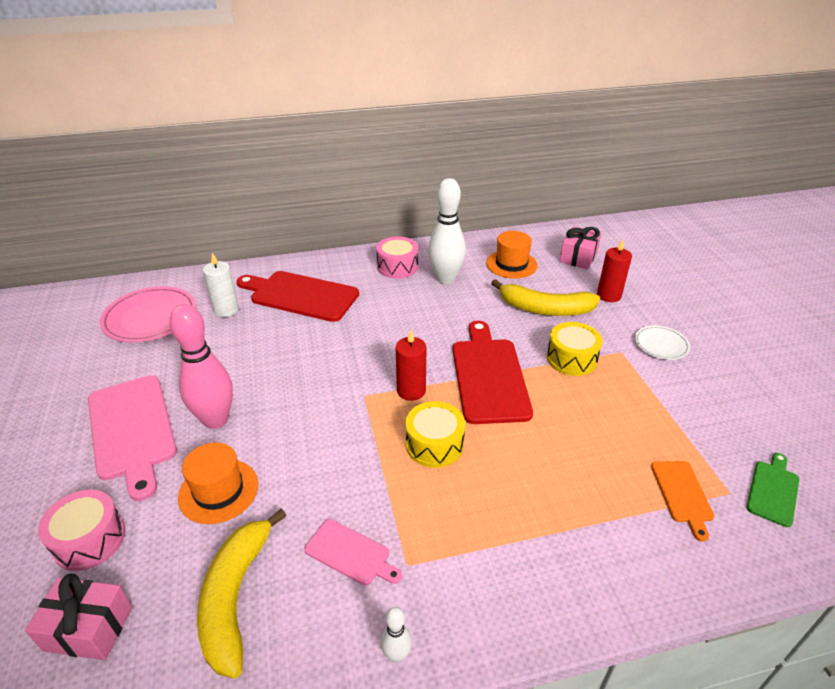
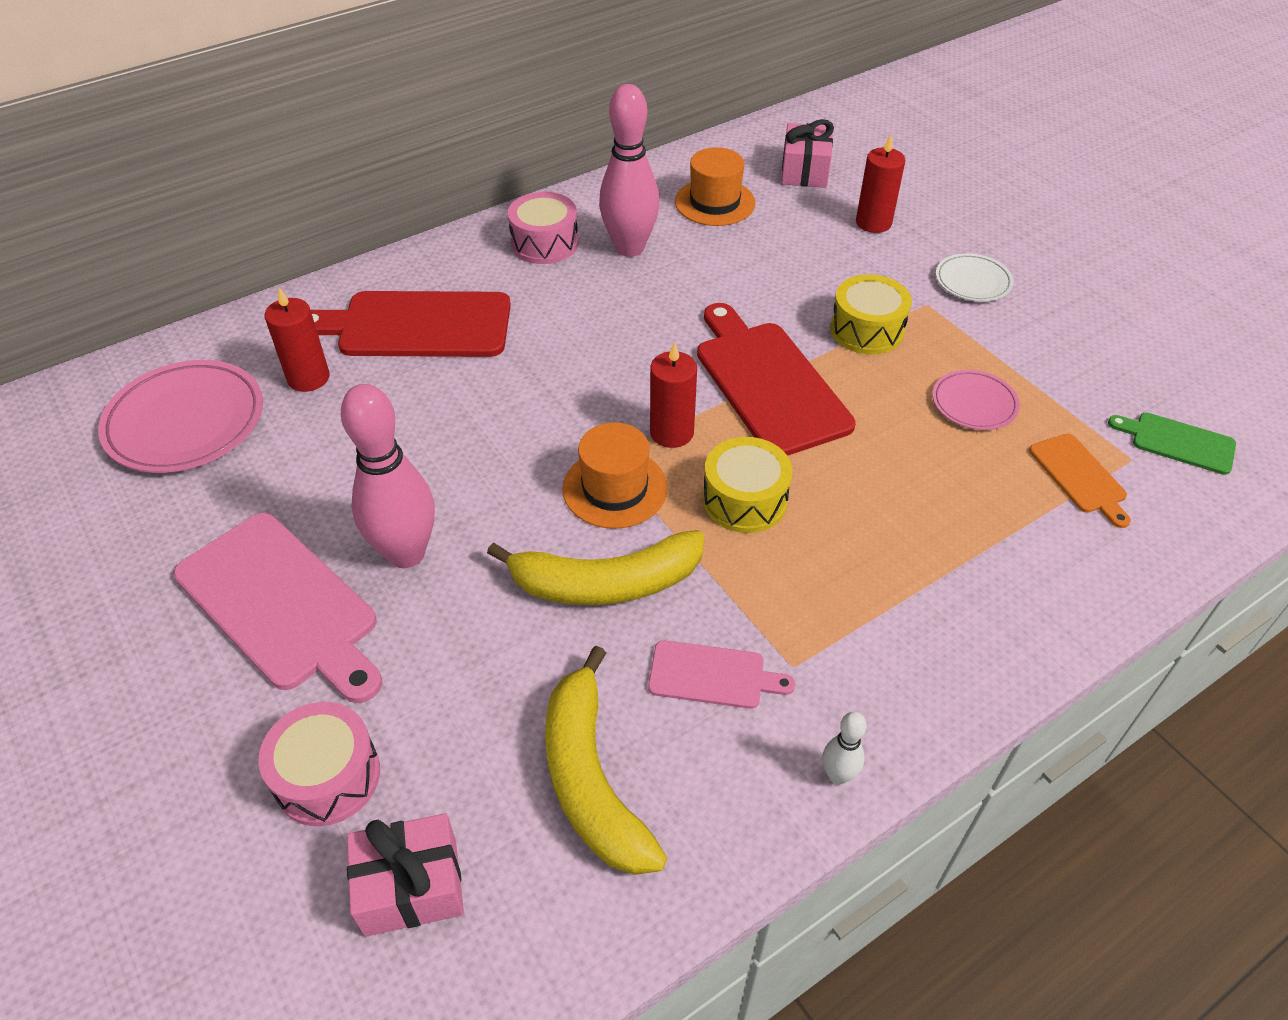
camera: 20 degrees left, 10 degrees up
(218, 491) = (477, 651): orange hat -> orange hat (615, 488)
(226, 310) = (308, 378): white candle -> red candle
(445, 279) = (629, 248): white bowling pin -> pink bowling pin
(545, 309) = (797, 263): yellow banana -> yellow banana (606, 583)
(624, 423) = (974, 403): none -> pink plate
(773, 490) = (1178, 442): green cutting board -> green cutting board turned 75 degrees counterclockwise

